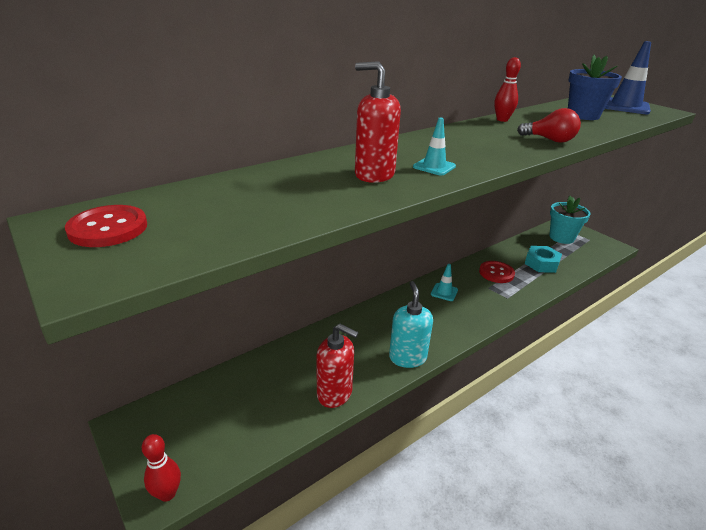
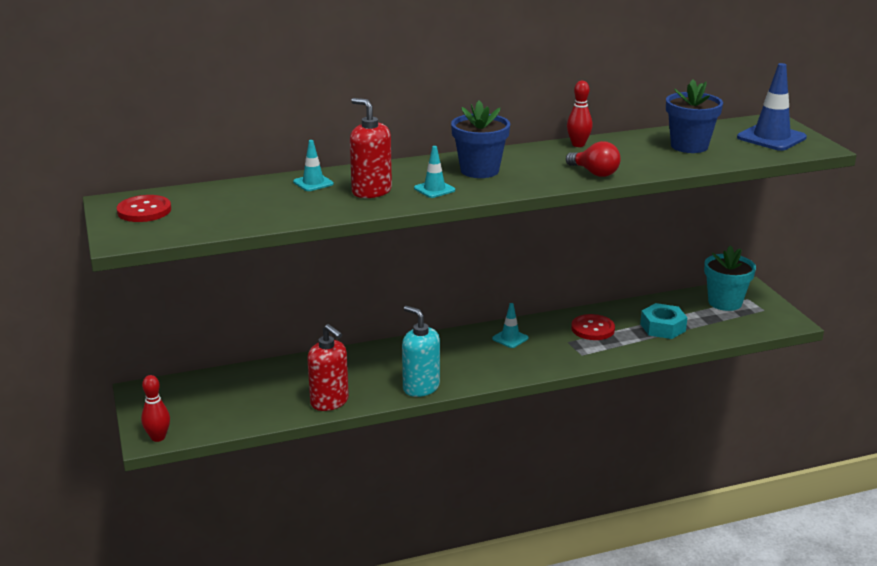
camera: 20 degrees right, 5 degrees down
(303, 172) = (313, 183): none -> turquoise traffic cone
(407, 357) = (421, 387): turquoise soap dispenser -> turquoise soap dispenser turned 60 degrees counterclockwise
(452, 146) = (479, 170): none -> blue flower pot

